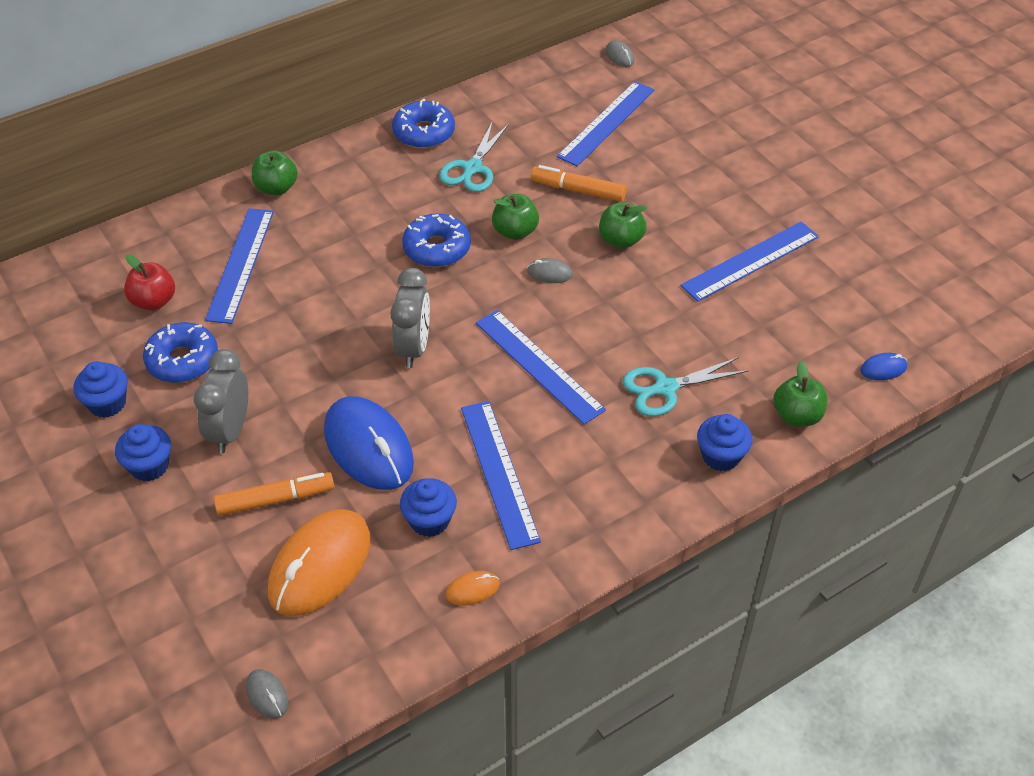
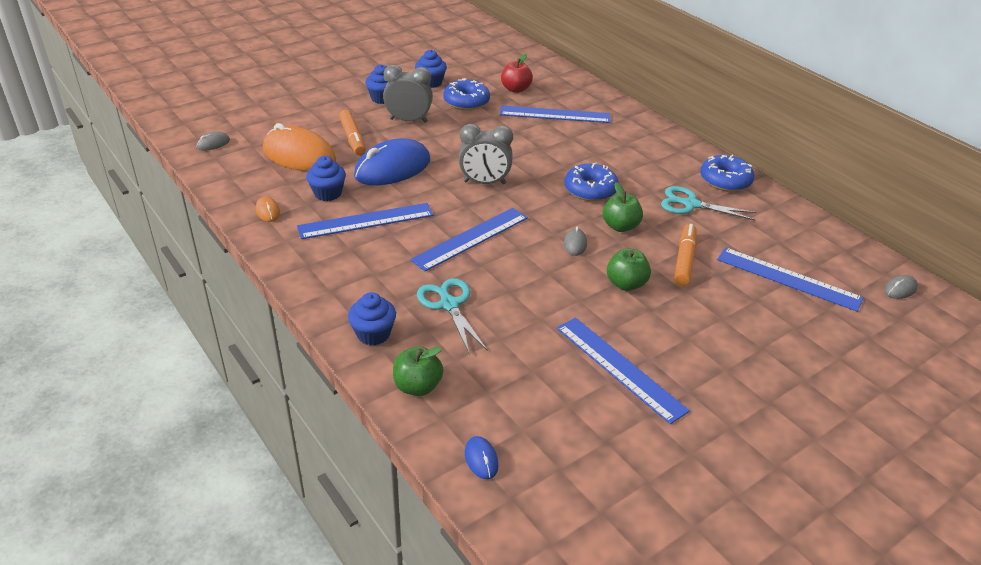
camera: 85 degrees right, 10 degrees down
(276, 188) = (635, 122): green apple -> none

